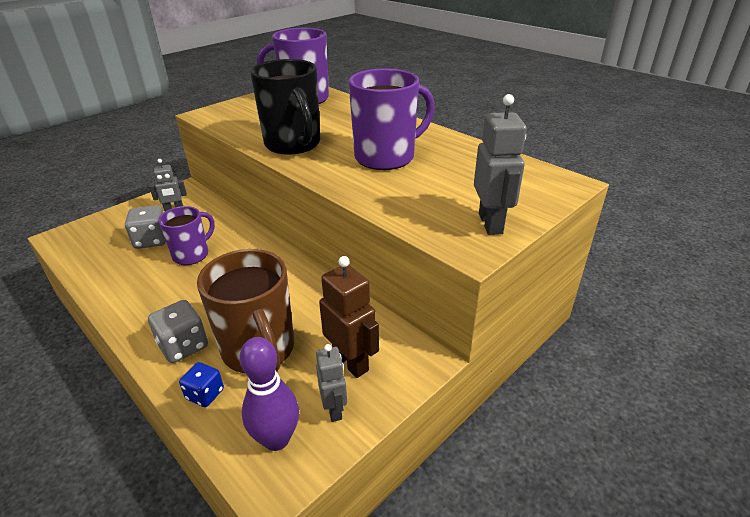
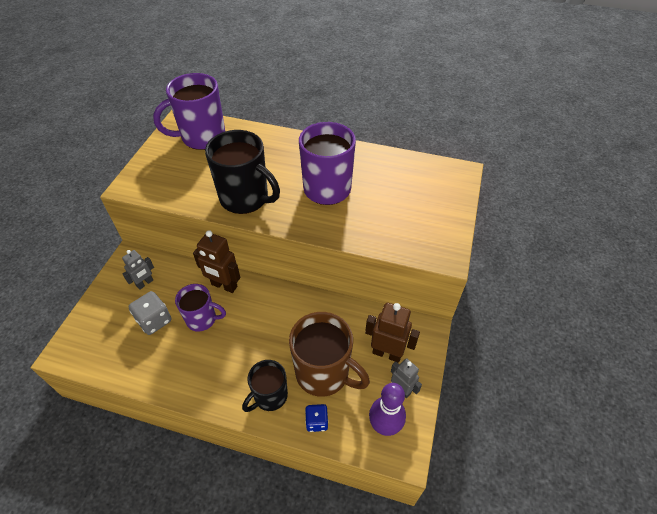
camera: 30 degrees left, 15 degrees up
(183, 346) = (270, 396): grey dice -> black mug
(192, 254) = (202, 319): purple mug -> purple mug turned 90 degrees clockwise
(239, 236) = (224, 286): none -> brown robot
(491, 223) = (441, 228): grey robot -> none

